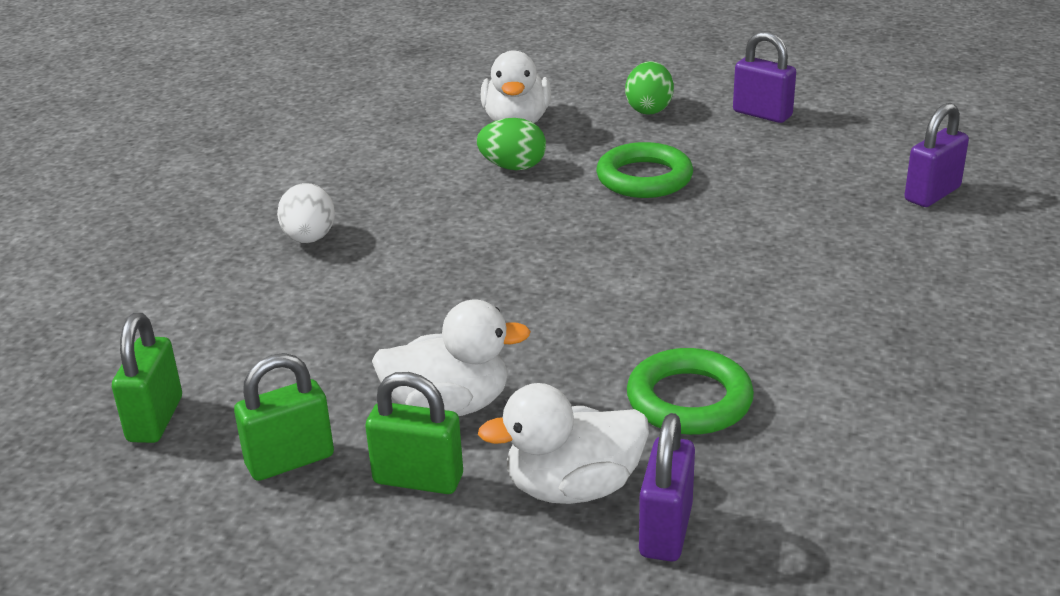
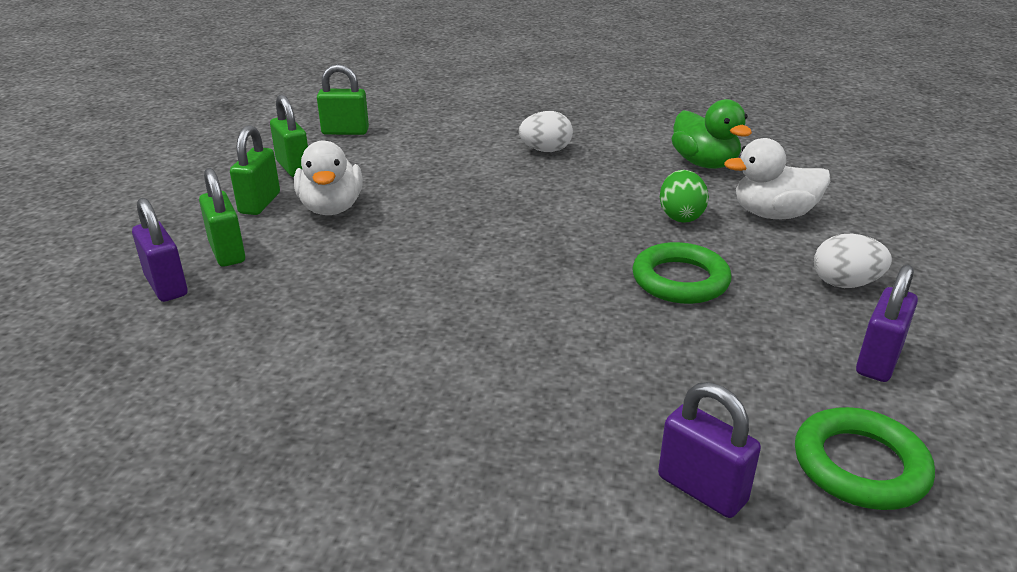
camera: 85 degrees right, 0 degrees up
(386, 143) = (704, 164): none -> green duck
(573, 488) = (227, 252): white duck -> green padlock
(649, 109) = (845, 284): green egg -> white egg
(665, 530) = (166, 286): purple padlock -> purple padlock turned 45 degrees clockwise
(689, 400) = (309, 298): green ring -> green ring (860, 465)

